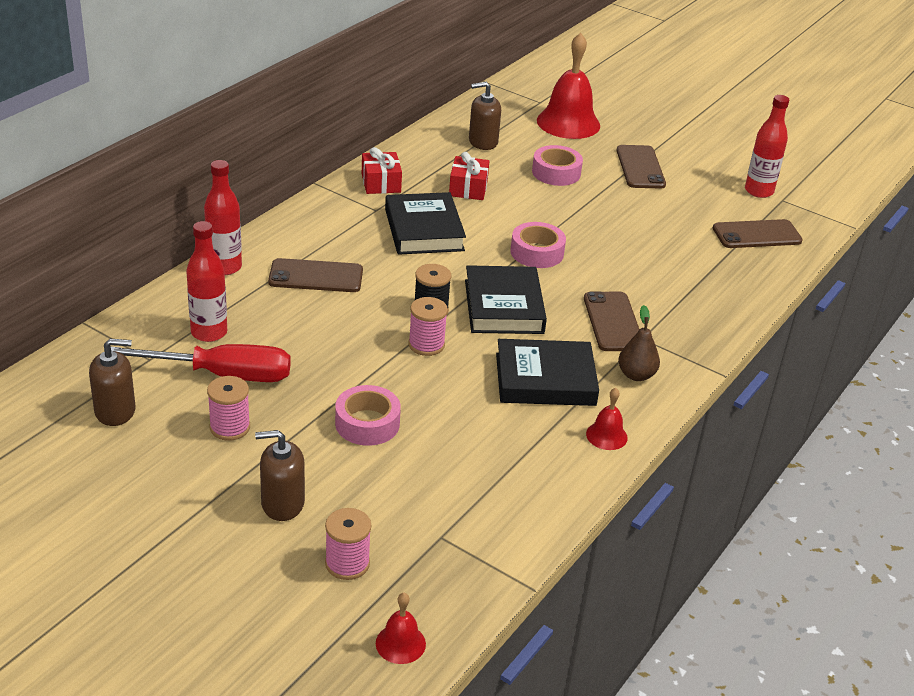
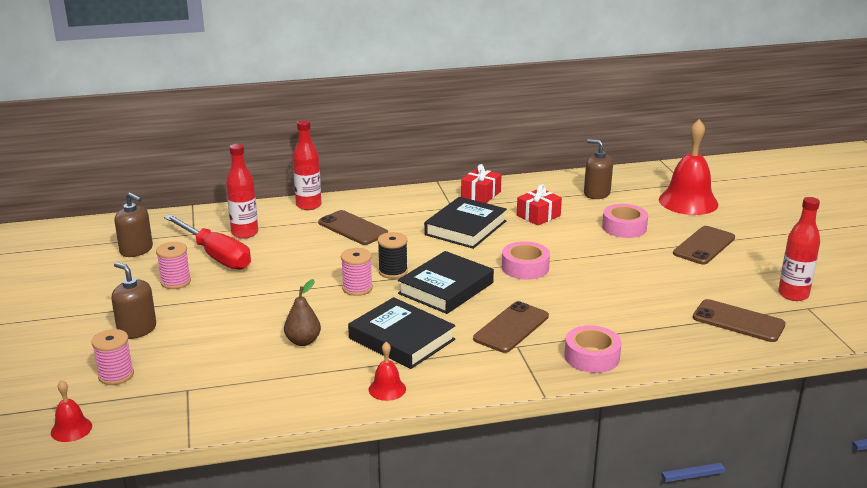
camera: 45 degrees right, 10 degrees down
(367, 423) = (250, 313): pink tape -> pink tape (591, 357)
(636, 375) = (472, 365): brown pear -> brown pear (303, 341)

